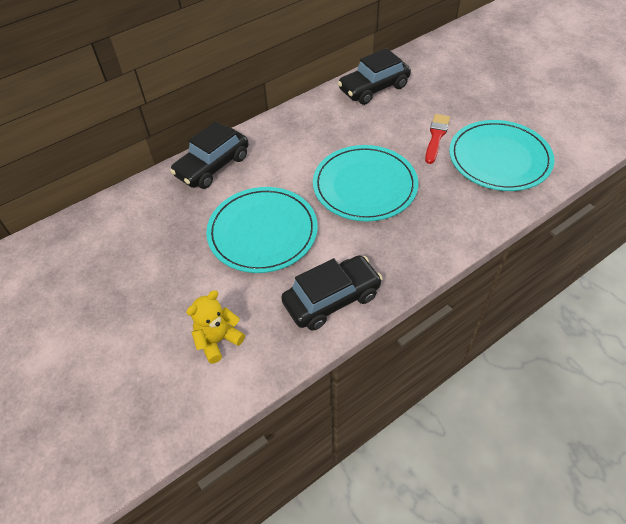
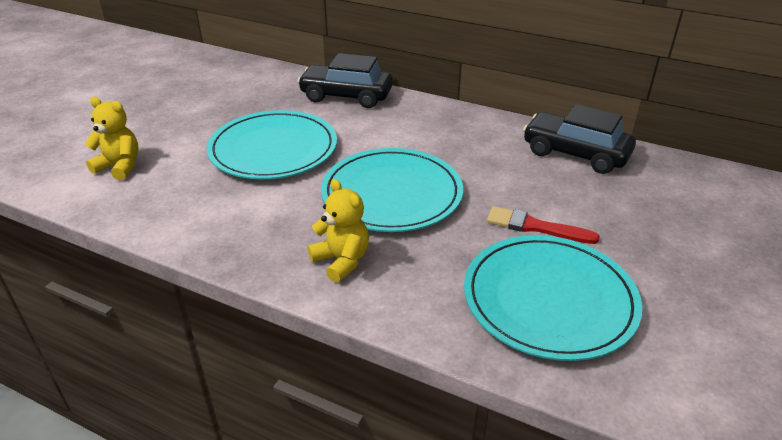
camera: 60 degrees right, 15 degrees down
(332, 299) = (199, 219): black car -> none
(423, 233) = (341, 261): none -> yellow teddy bear
(436, 137) = (535, 227): red brush -> red brush turned 150 degrees counterclockwise

